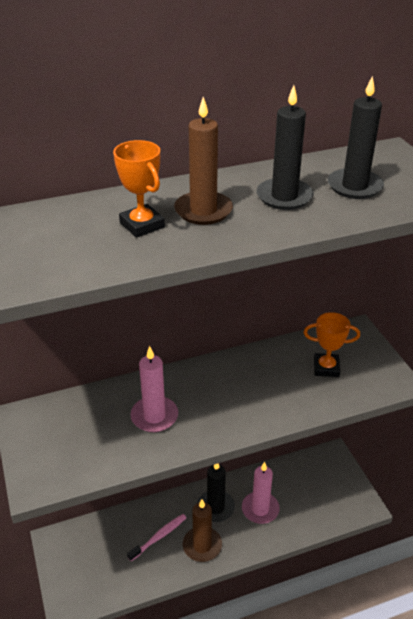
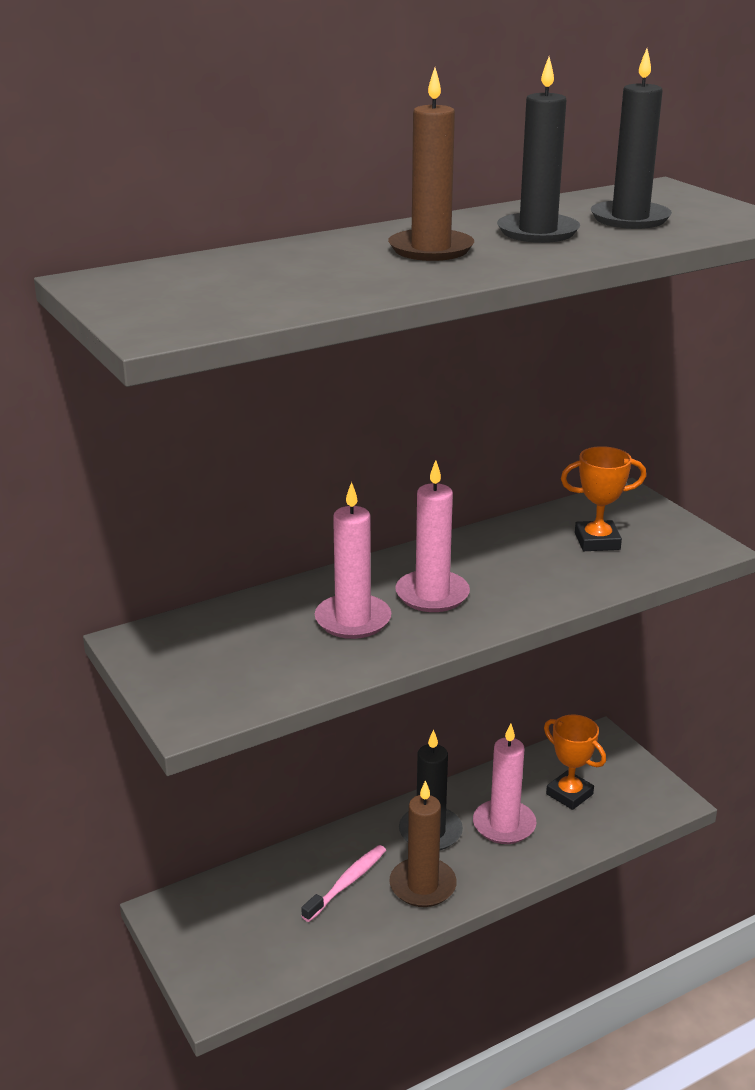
camera: 10 degrees left, 10 degrees down
(142, 225) = (351, 266): orange trophy -> orange trophy (569, 794)
(209, 401) = (432, 595): none -> pink candle

